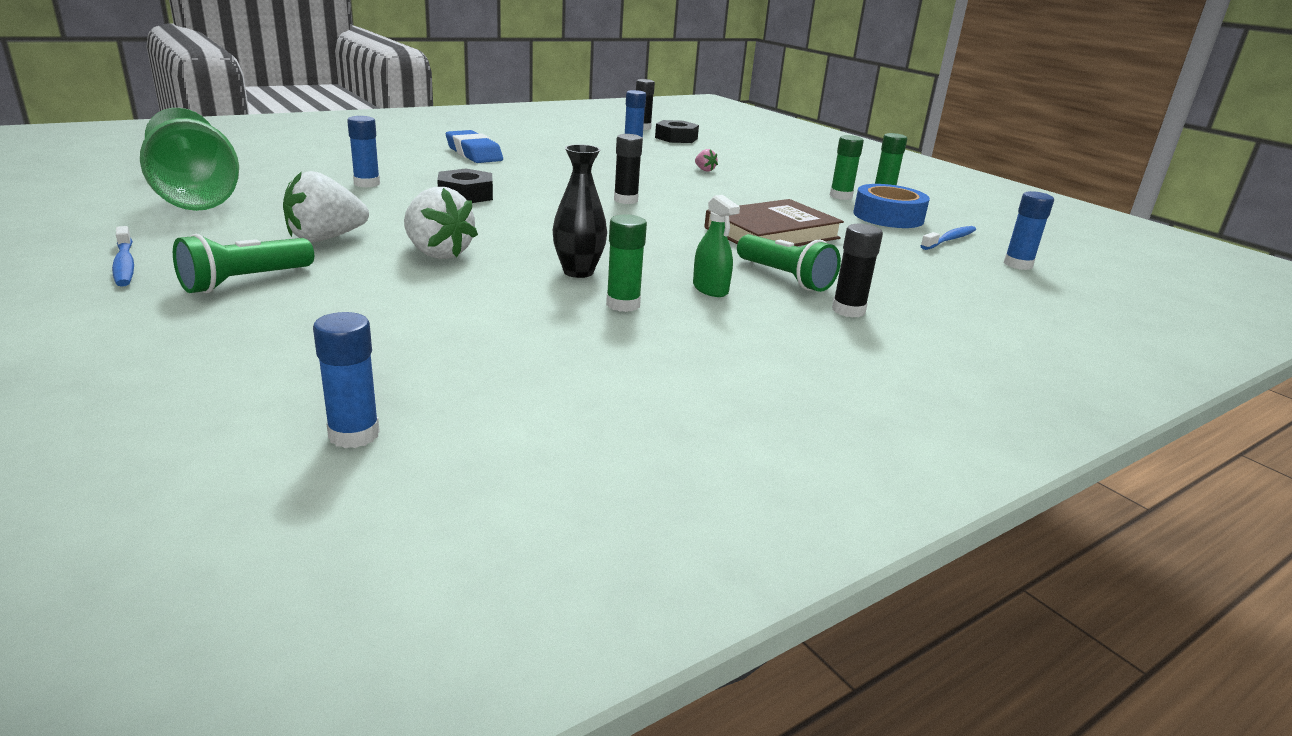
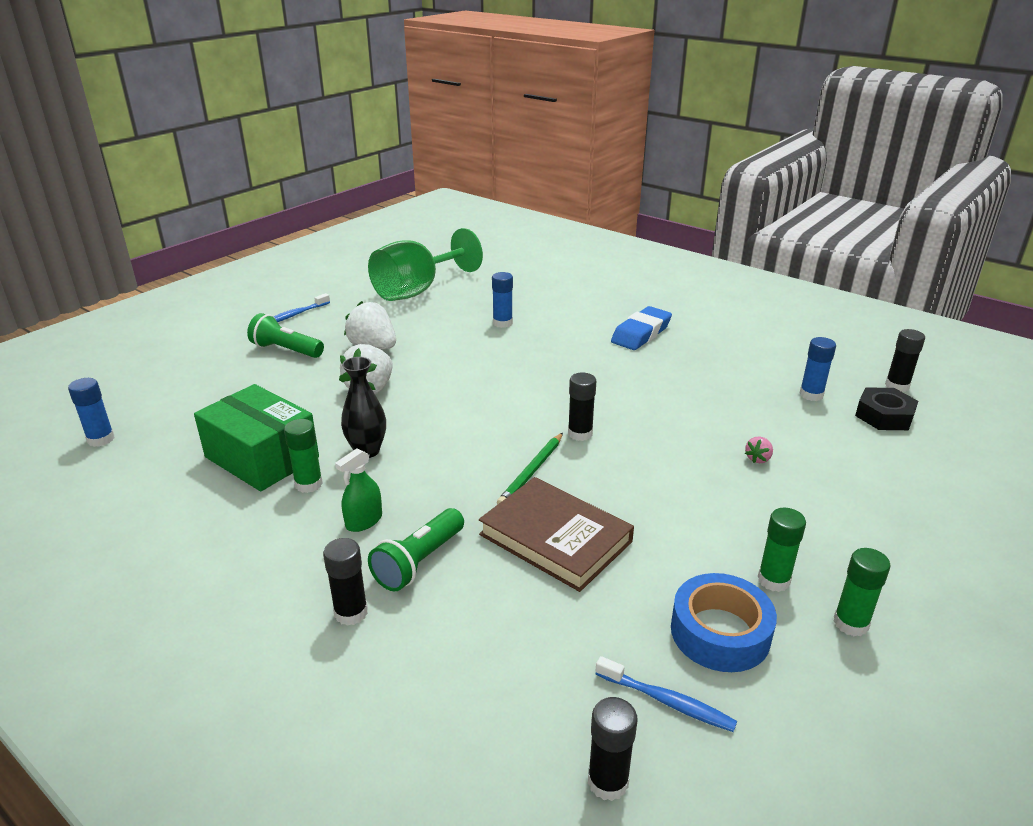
camera: 75 degrees right, 5 degrees up
(465, 195) = (515, 362): black nut -> none
(540, 322) = (262, 457): none -> green box
(672, 223) = (532, 471): none -> green pencil
(1018, 264) = (608, 781): blue glue stick -> black glue stick

